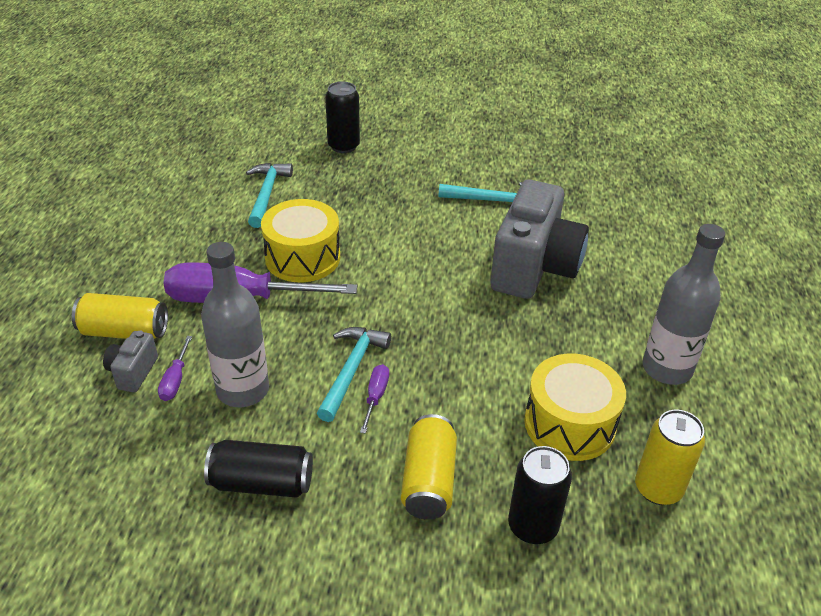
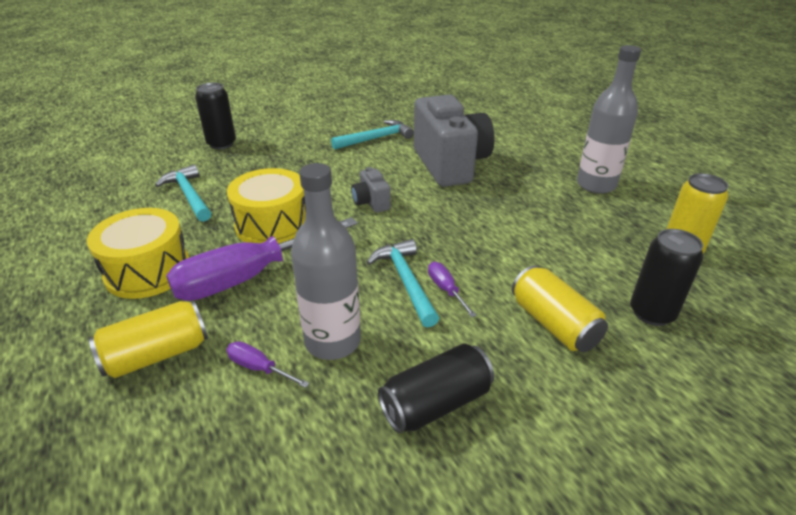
camera: 35 degrees left, 5 degrees down
(133, 372) = (205, 384): grey camera -> grey camera (371, 203)
(175, 380) = (258, 368): purple screwdriver -> purple screwdriver turned 150 degrees clockwise
(569, 424) = (588, 240): yellow drum -> yellow drum (148, 271)

